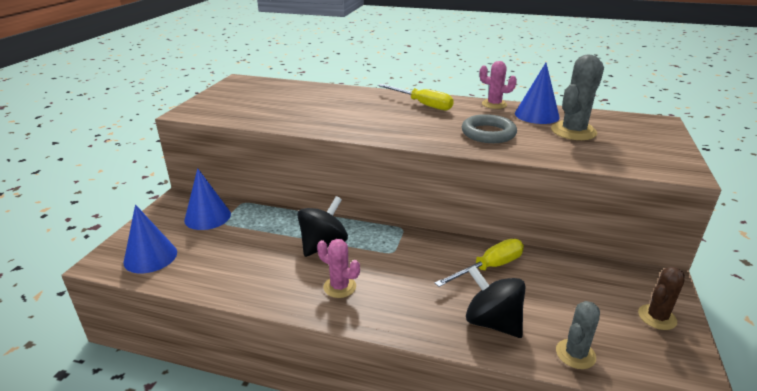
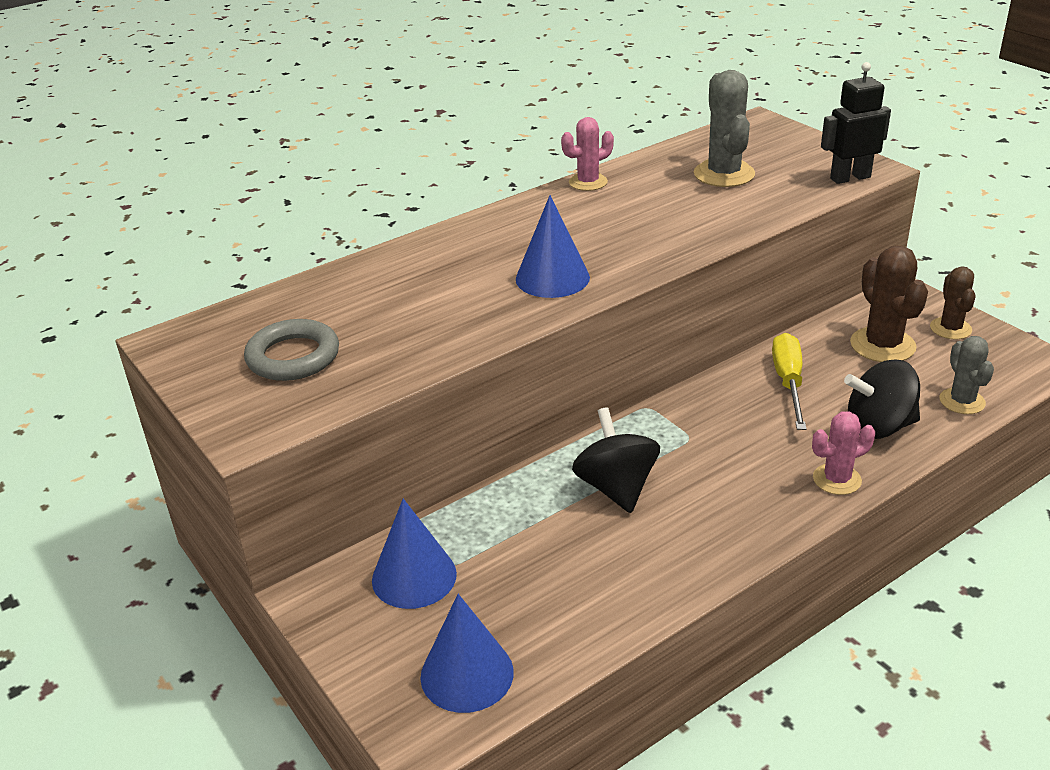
camera: 50 degrees left, 5 degrees up
(339, 287) = (721, 509): pink cactus -> pink cactus (837, 479)
(422, 104) = (519, 227): yellow screwdriver -> none
(488, 133) = (665, 222): grey ring -> grey ring (293, 357)
(536, 115) = (655, 173): blue cone -> blue cone (552, 278)
(586, 292) = (882, 345): none -> brown cactus
(652, 168) = (850, 178): none -> black robot

